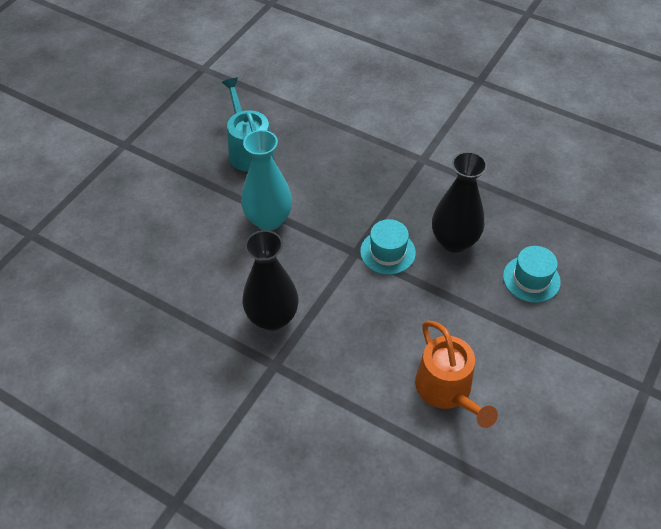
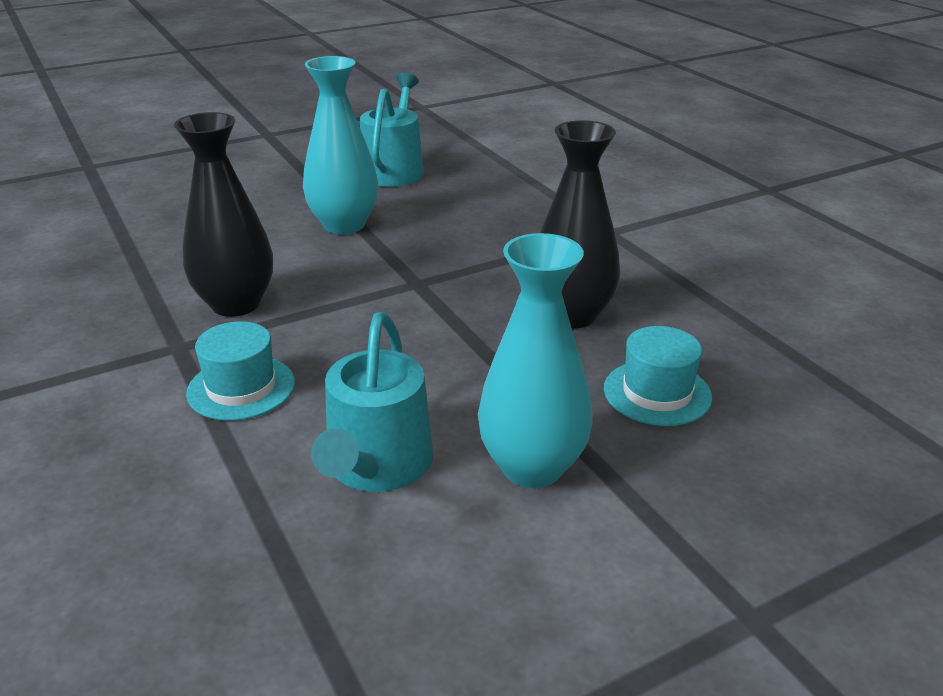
camera: 30 degrees right, 20 degrees down
(387, 252) = (461, 296): turquoise hat -> turquoise hat (241, 388)
(447, 390) = (377, 466): orange watering can -> turquoise watering can
(512, 354) = (532, 467): none -> turquoise vase

